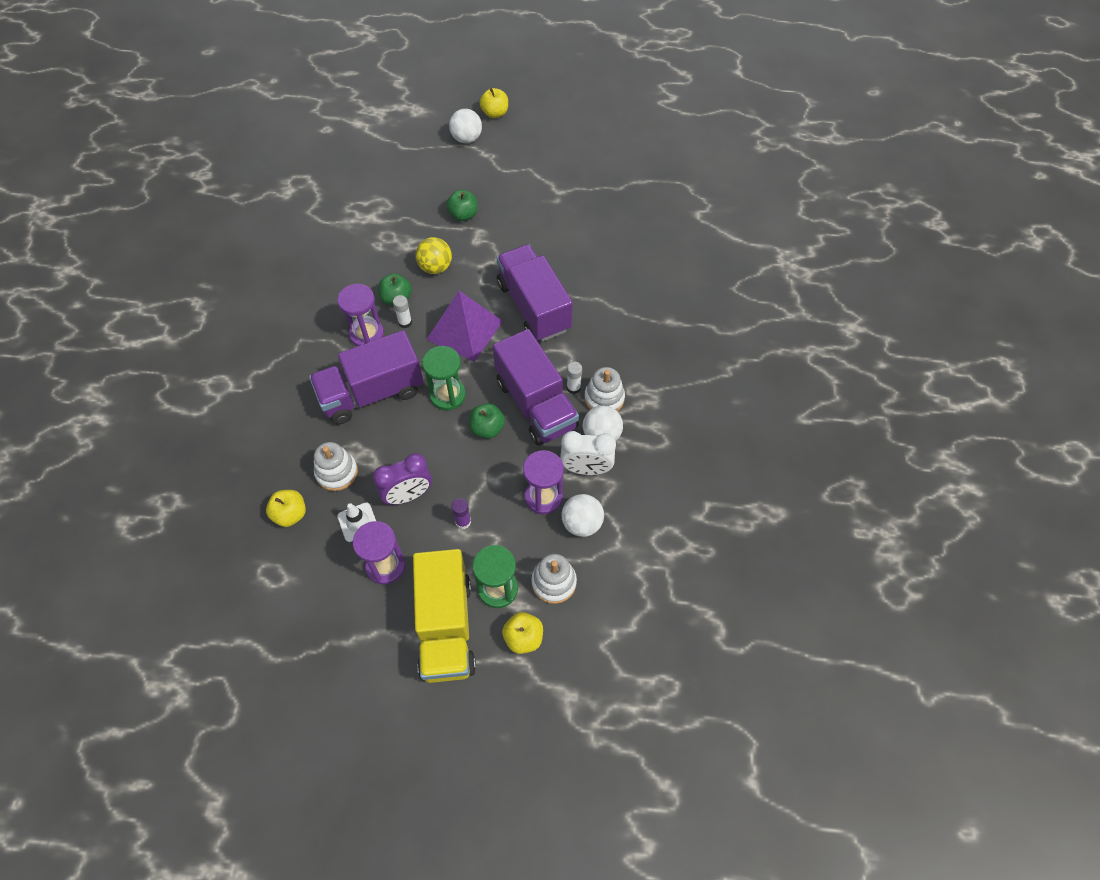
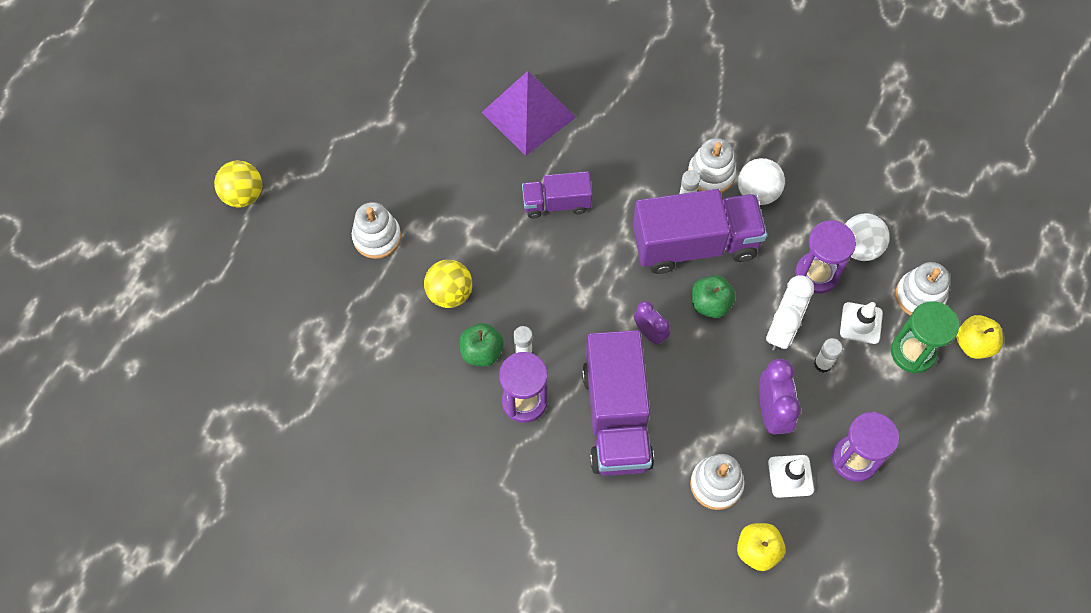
camera: 70 degrees left, 5 degrees up
(446, 627) = (943, 416): yellow truck -> none
(447, 395) = (650, 333): green hourglass -> purple clock
(463, 215) = (377, 237): green apple -> white stacking toy
(463, 522) = (823, 364): purple glue stick -> white glue stick
(465, 330) = (561, 288): purple pyramid -> purple pyramid (528, 114)
(466, 138) = (243, 195): white ball -> yellow ball
(495, 113) = (214, 148): yellow apple -> none
(510, 541) = (861, 323): none -> white traffic cone
(534, 307) = (556, 203): purple truck -> purple truck, size x0.55
(586, 469) = (795, 221): white clock -> white clock (782, 330)

